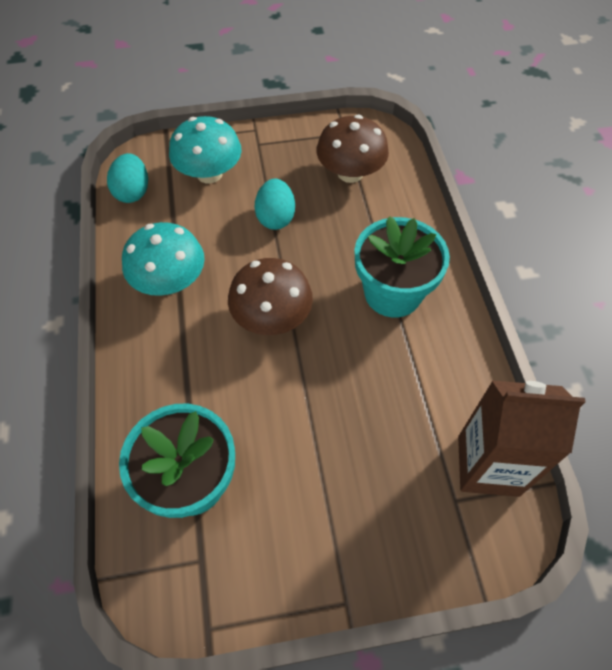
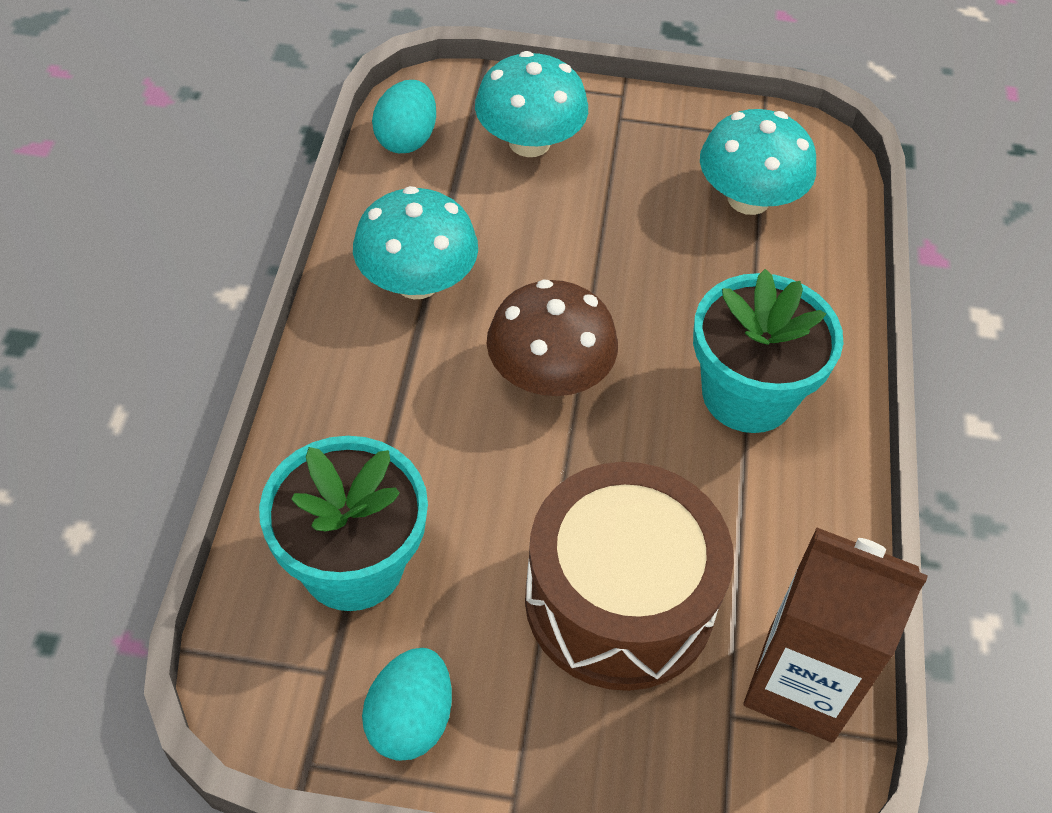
camera: 15 degrees right, 5 degrees down
(275, 218) = (607, 234): turquoise egg -> turquoise egg (410, 720)
(350, 173) = (748, 199): brown mushroom -> turquoise mushroom
(364, 448) = (619, 600): none -> brown drum

